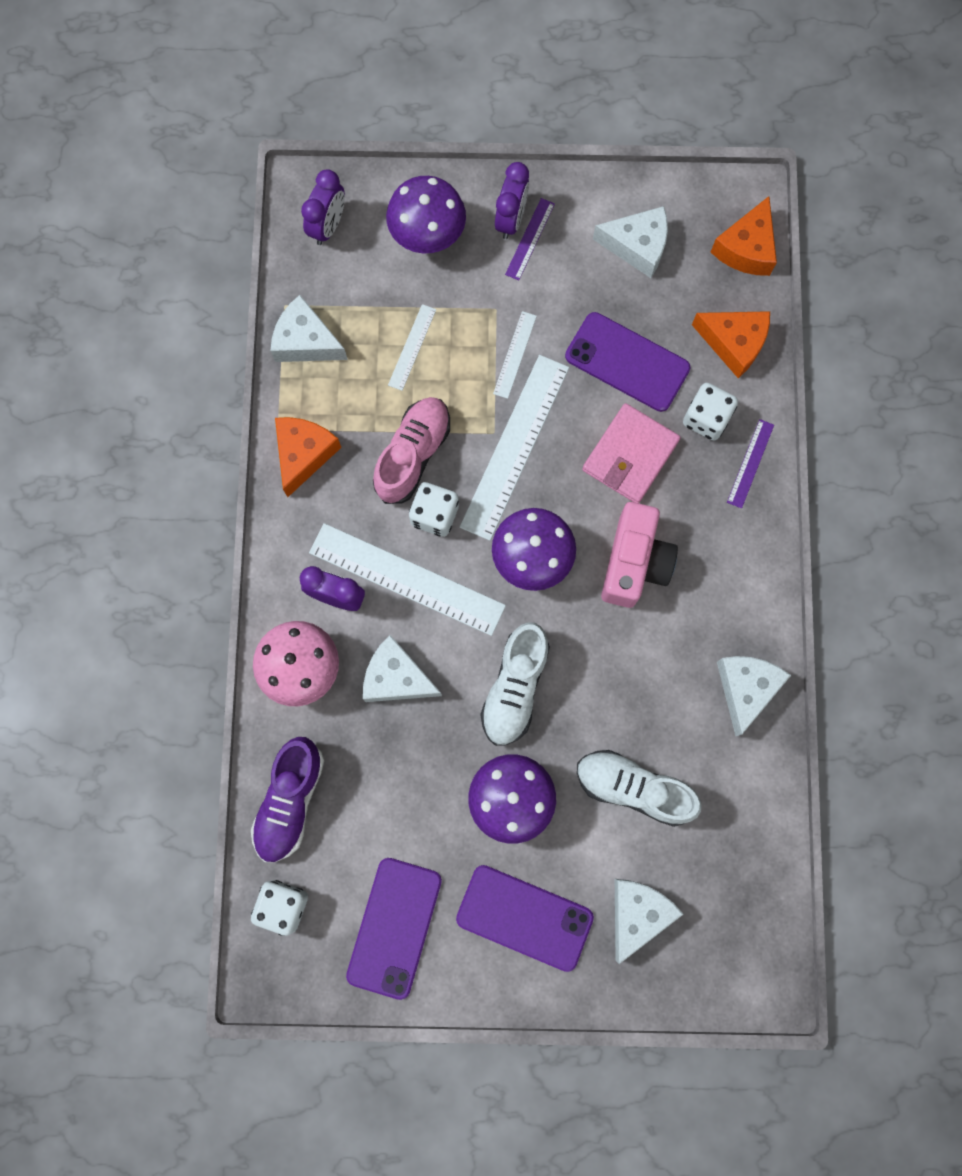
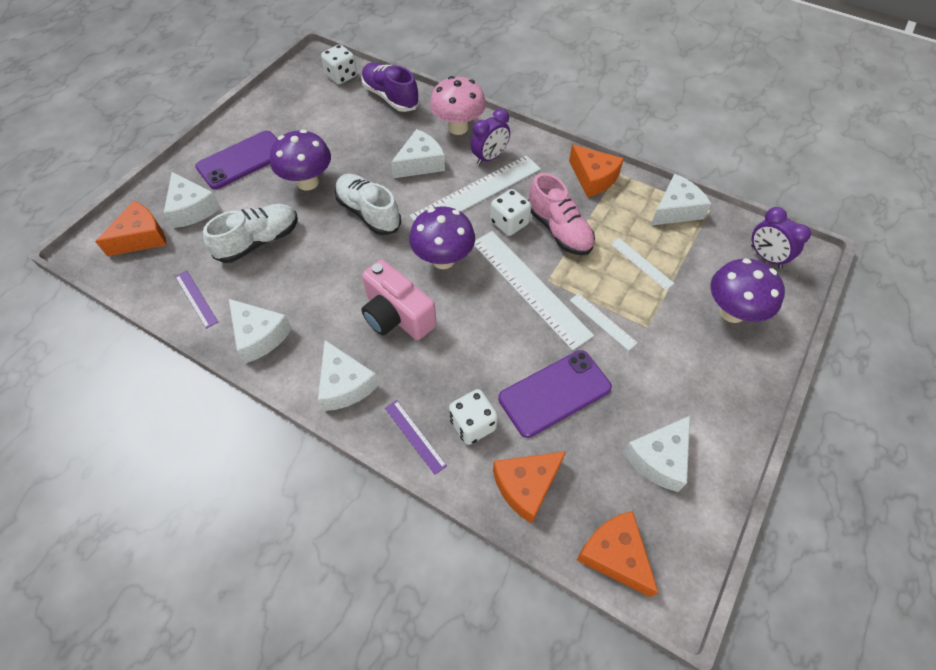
camera: 120 degrees right, 20 degrees down
(394, 927) = (291, 109): purple phone -> none
(511, 219) = (725, 375): purple clock -> none
(530, 239) = (701, 379): purple ruler -> purple ruler (196, 299)
(630, 455) = (477, 354): pink wallet -> none
(714, 938) = (141, 237): none -> orange cheese
(742, 562) = (345, 384): none -> white cheese

